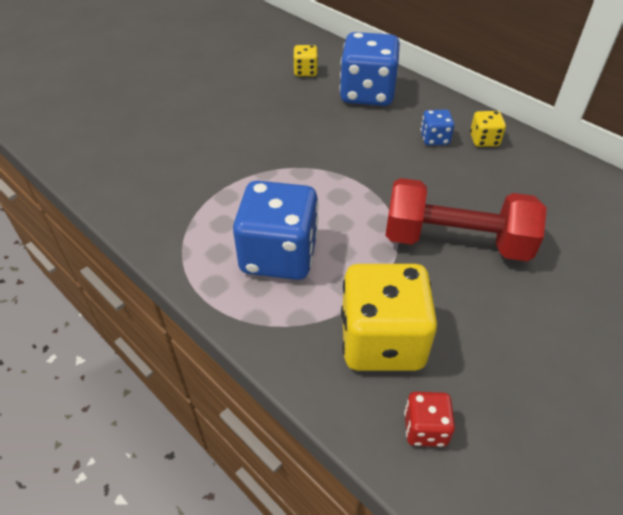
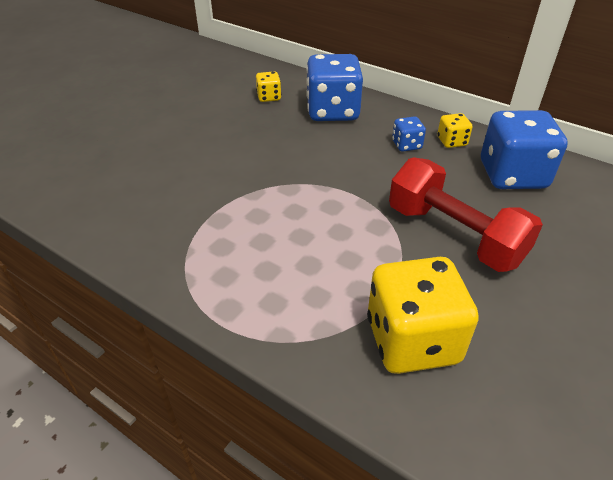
camera: 10 degrees left, 5 degrees down
(279, 255) = (287, 270): blue dice -> blue dice (512, 175)
(425, 428) = (480, 422): red dice -> none
(455, 241) = (454, 235): red dumbbell -> red dumbbell turned 45 degrees clockwise

